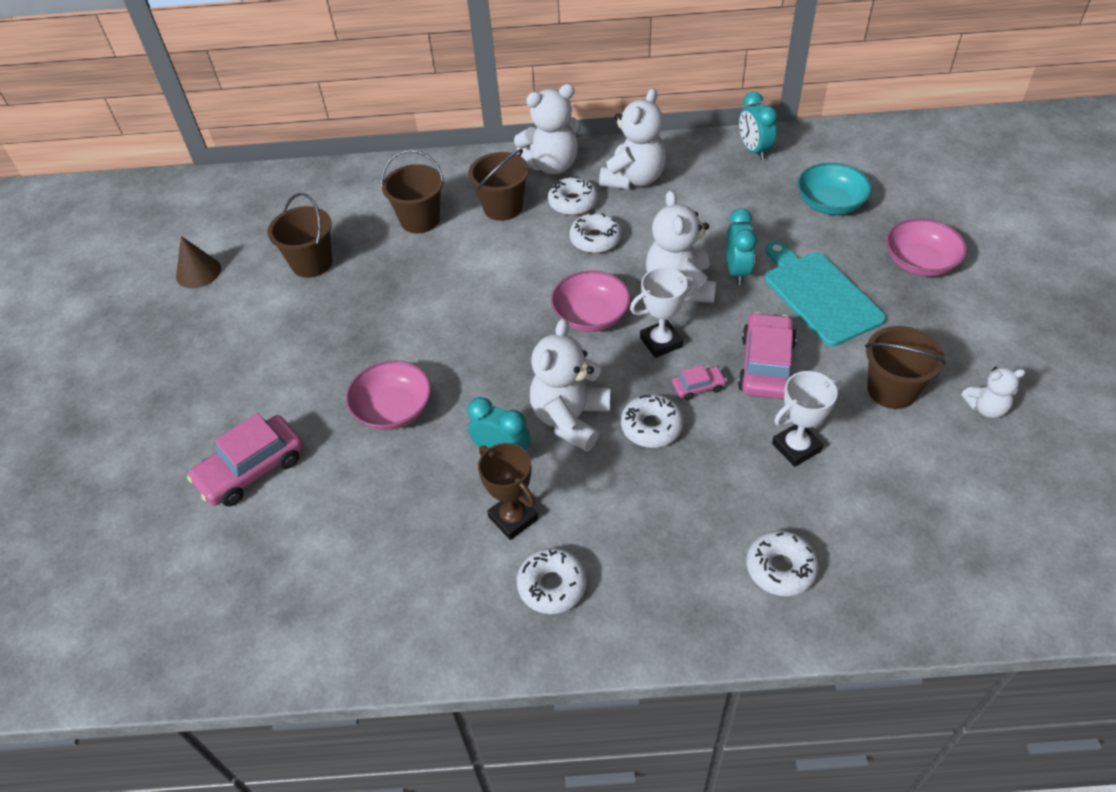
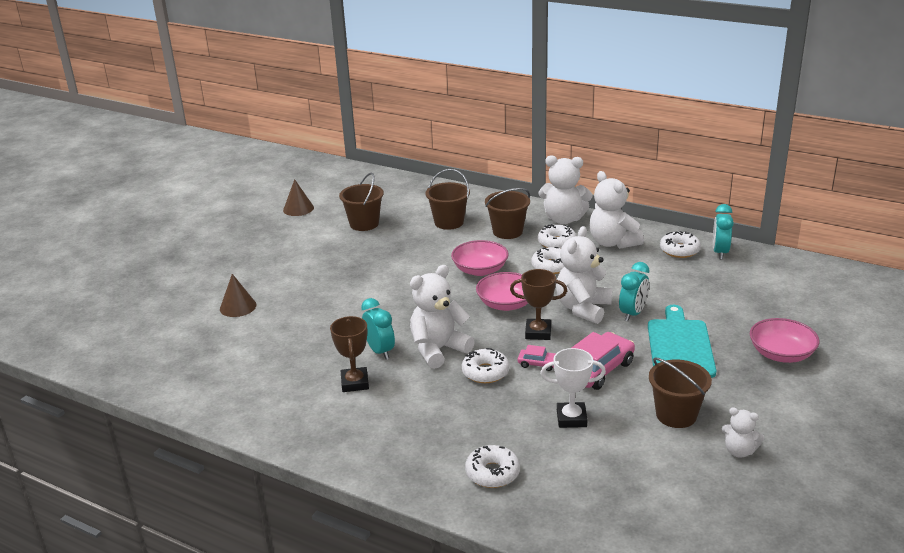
camera: 30 degrees right, 20 degrees down
(252, 469) = (238, 307): pink car -> brown cone
(393, 409) = (340, 307): pink bowl -> pink bowl (480, 270)
(552, 585) = (344, 422): white donut -> white donut (679, 250)
(634, 179) = (613, 242): white teddy bear -> white teddy bear turned 90 degrees clockwise
(661, 342) = (538, 332): white trophy -> brown trophy
(830, 203) = (746, 299): turquoise bowl -> none

